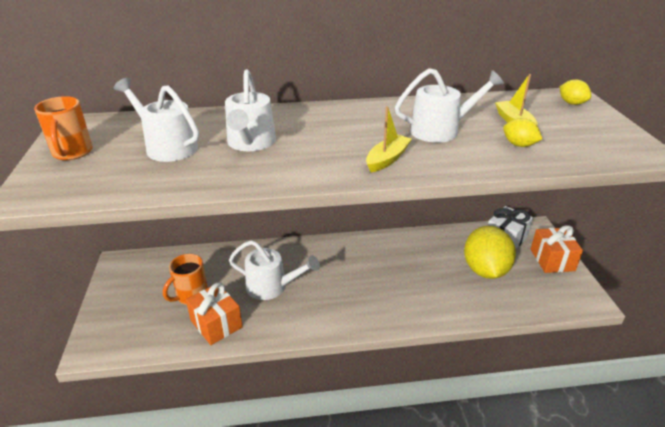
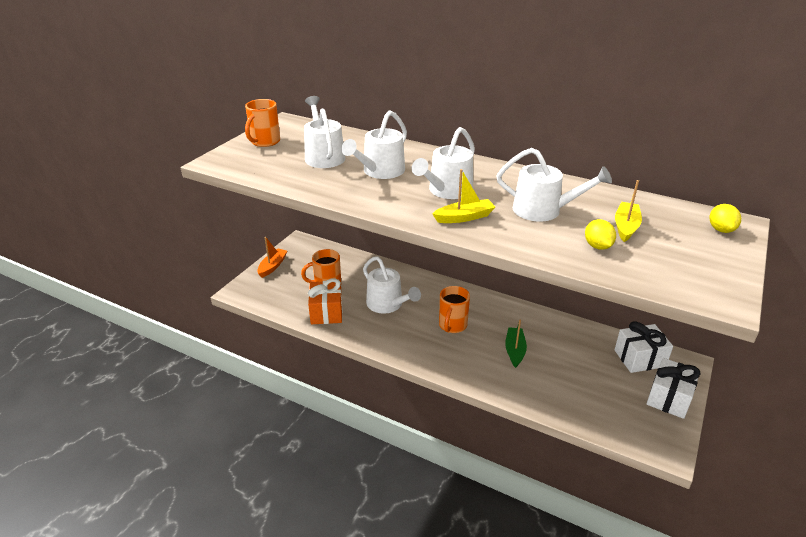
camera: 35 degrees right, 0 degrees up
(108, 302) = (272, 266): none -> orange boat
(339, 140) = (447, 191): none -> white watering can
(348, 279) = (452, 326): none -> orange mug
(418, 276) = (514, 351): none -> green boat
(485, 270) = (585, 374): yellow lemon -> none
(552, 260) = (669, 398): orange gift -> white gift

